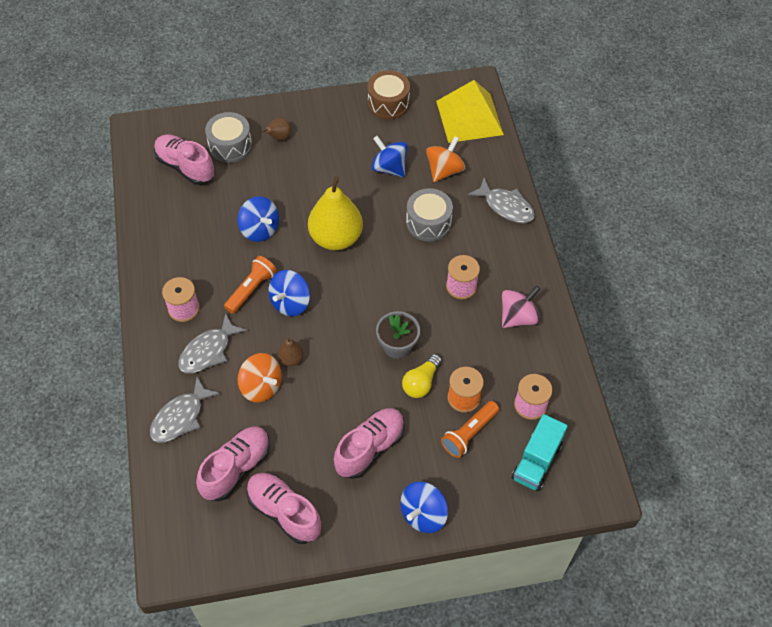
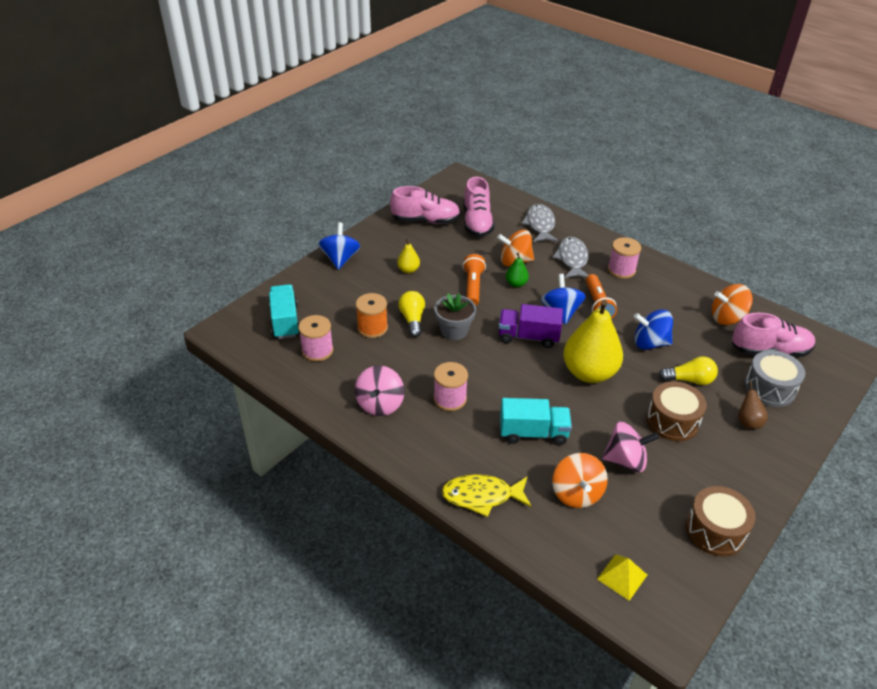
camera: 140 degrees right, 15 degrees down
(172, 209) = (727, 318): none -> orange spinning top
(274, 186) = (689, 380): none -> yellow light bulb
(291, 359) = (516, 284): brown pear -> green pear
(326, 169) = (672, 421): none -> brown drum
(344, 298) = (528, 337): none -> purple truck
(370, 448) = (408, 270): pink shoe -> yellow pear
(389, 168) = (625, 460): blue spinning top -> pink spinning top
(428, 223) = (533, 433): grey drum -> turquoise truck
(469, 117) = (622, 576): yellow pyramid -> yellow pyramid, size x0.45
(469, 433) = (348, 311): orange flashlight -> orange flashlight (473, 287)
(506, 206) = (482, 496): grey fish -> yellow fish

